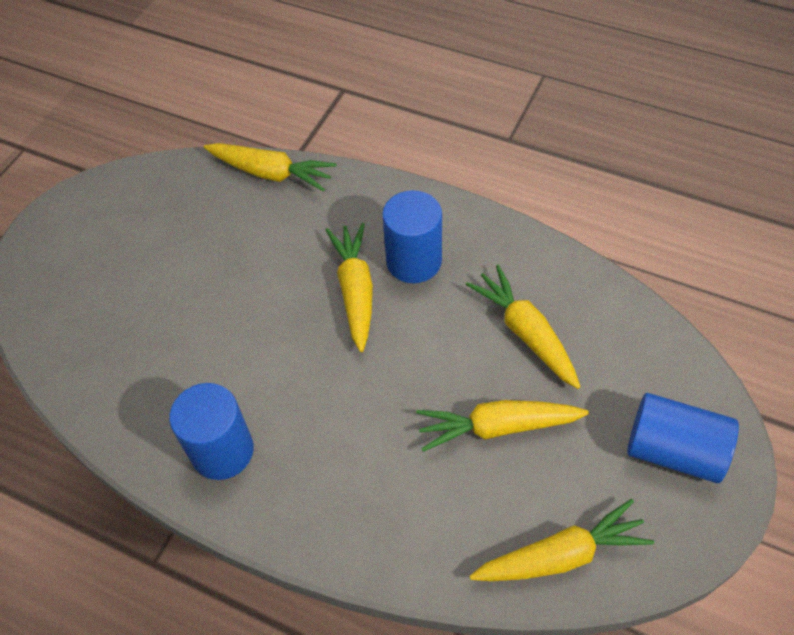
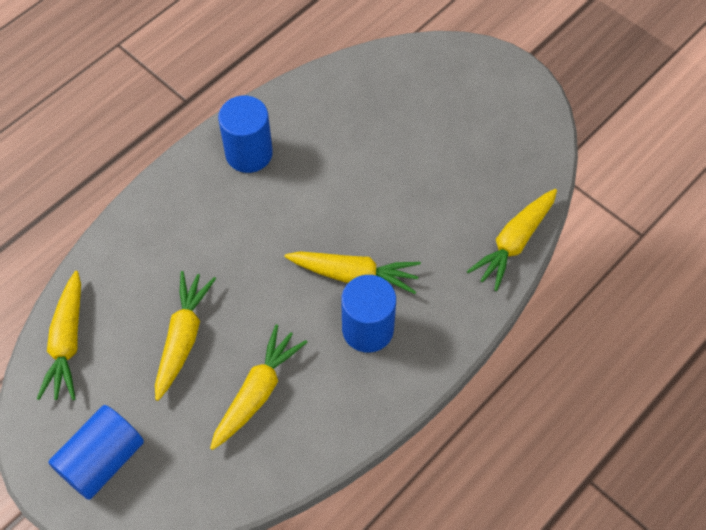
camera: 105 degrees right, 5 degrees up
(526, 333) = (257, 392): yellow carrot -> yellow carrot turned 45 degrees counterclockwise

